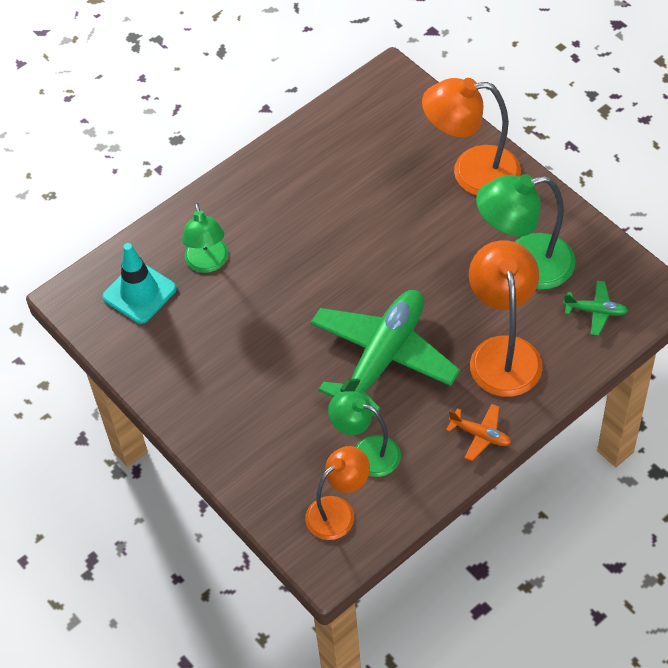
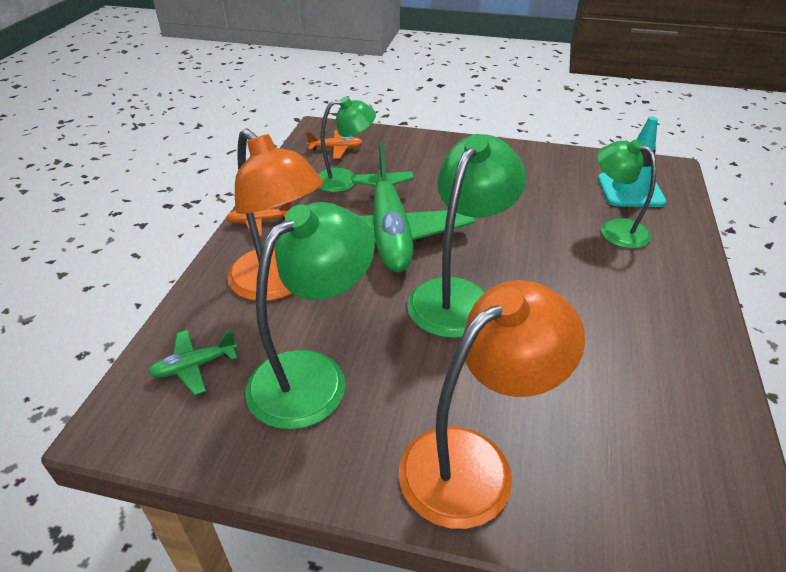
camera: 140 degrees right, 15 degrees down
(338, 511) = (336, 149): orange lamp -> orange plane
(384, 271) = (458, 295): none -> green lamp

